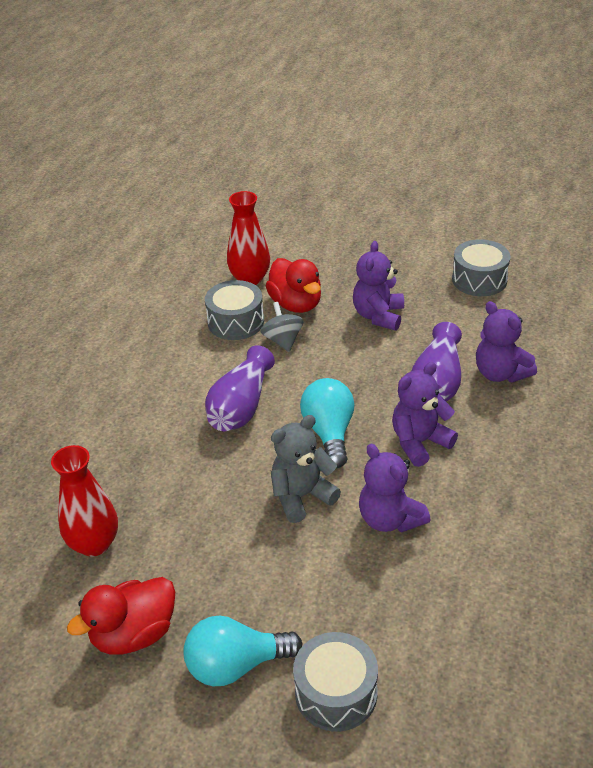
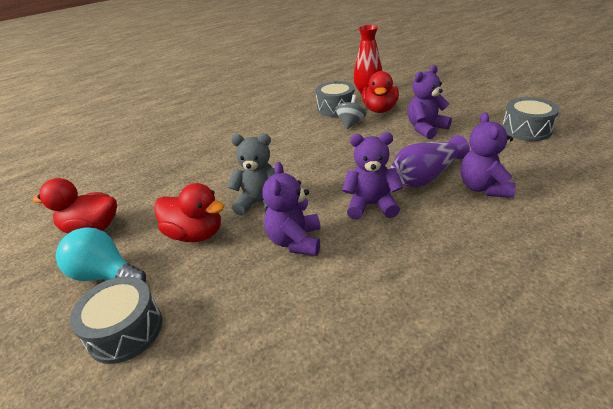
camera: 40 degrees right, 5 degrees down
(94, 544) = (139, 178): red vase -> none
(241, 406) = (288, 146): purple vase -> none
(275, 569) = (195, 234): none -> red duck
(329, 433) = (319, 177): turquoise light bulb -> none

